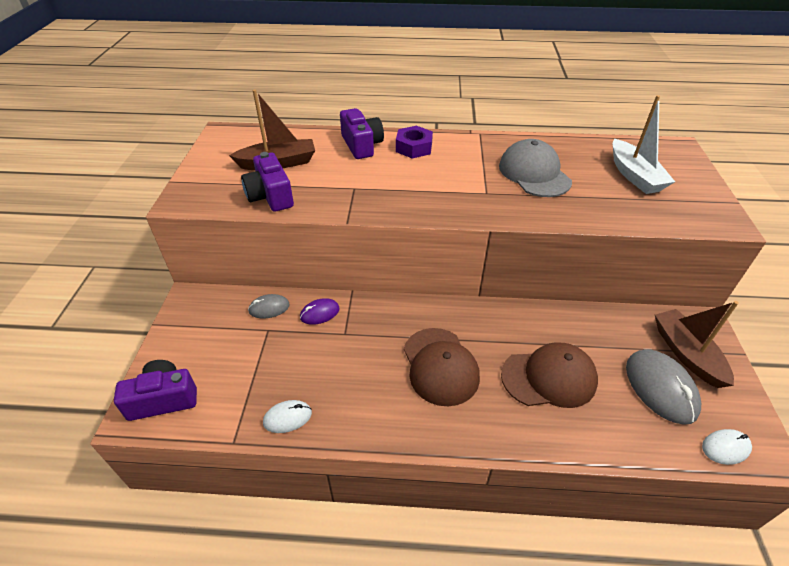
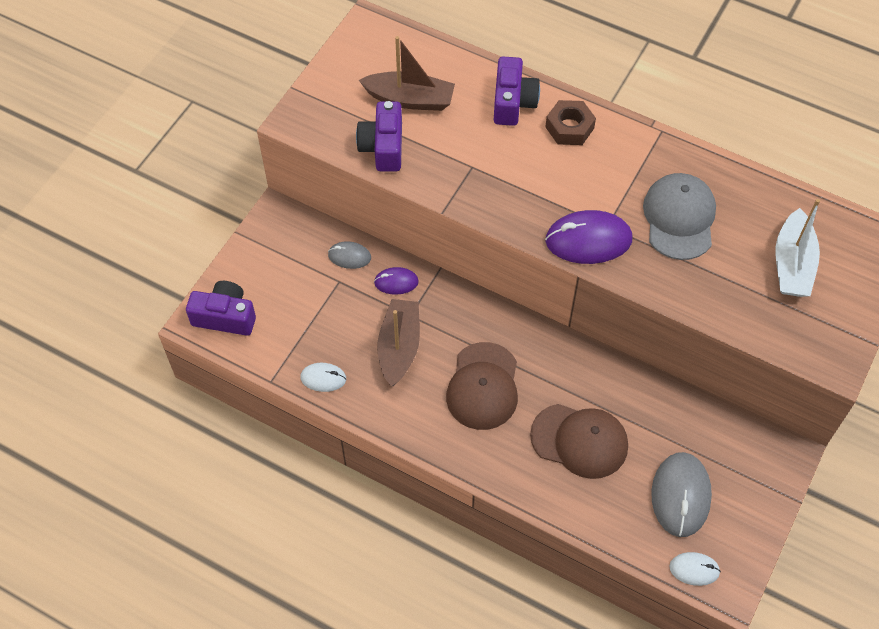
camera: 25 degrees right, 15 degrees up
(414, 147) = (569, 127): purple nut -> brown nut
(479, 205) = (588, 240): none -> purple mouse
(686, 354) = (738, 476): brown boat -> brown boat (399, 347)

